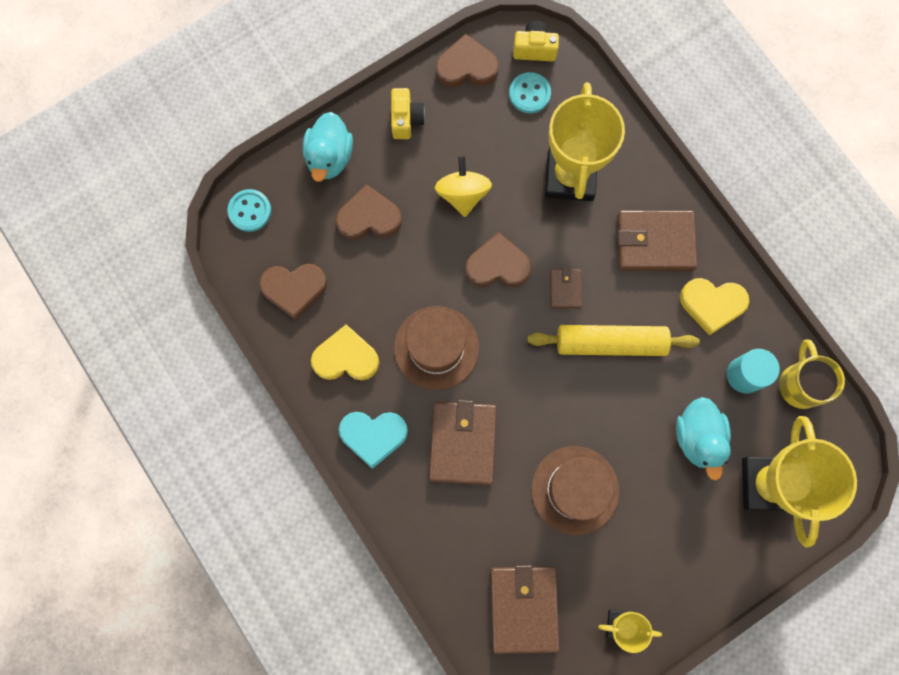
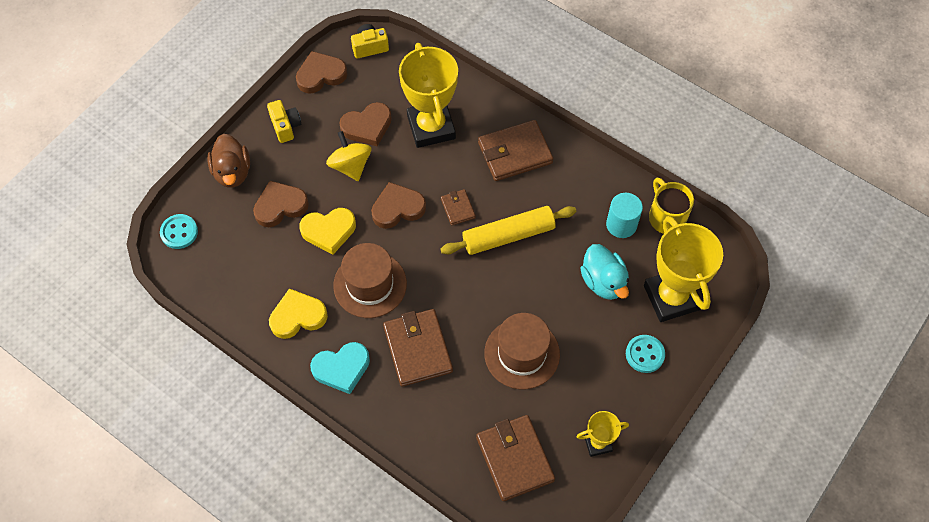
camera: 20 degrees left, 15 degrees down
(294, 289) = (236, 279): brown heart -> brown heart (367, 126)
(329, 157) = (232, 172): turquoise duck -> brown duck
(529, 94) = (377, 79): turquoise button -> turquoise button (645, 354)
(712, 304) = (576, 183): yellow heart -> yellow heart (329, 231)

